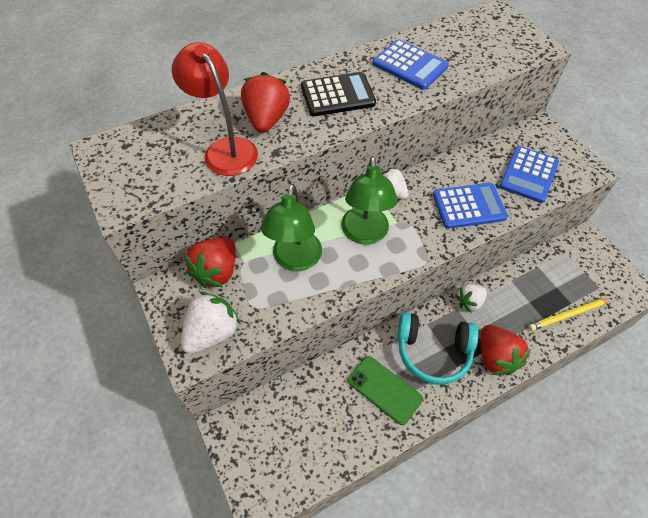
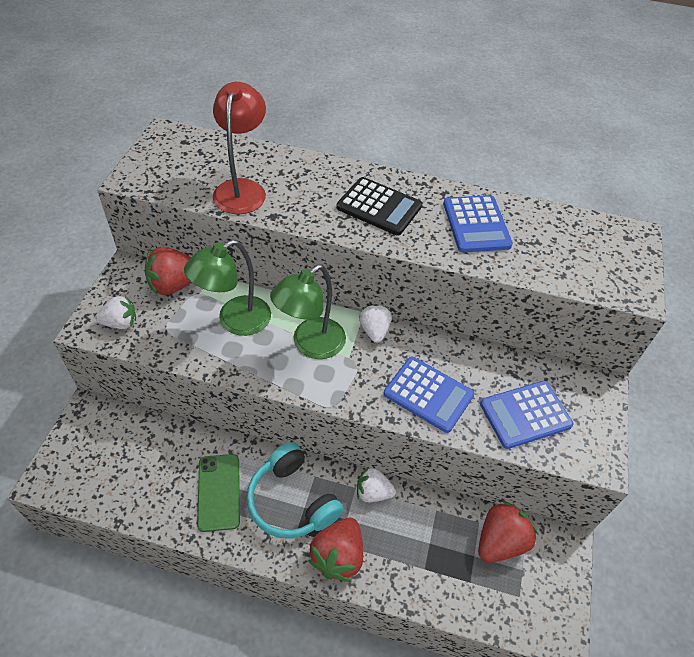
camera: 40 degrees right, 5 degrees down
(212, 332) = (120, 323): white strawberry -> white strawberry, size x0.66
(266, 119) = (299, 188): red strawberry -> red strawberry (500, 541)
(568, 315) = (453, 589): yellow pencil -> none

